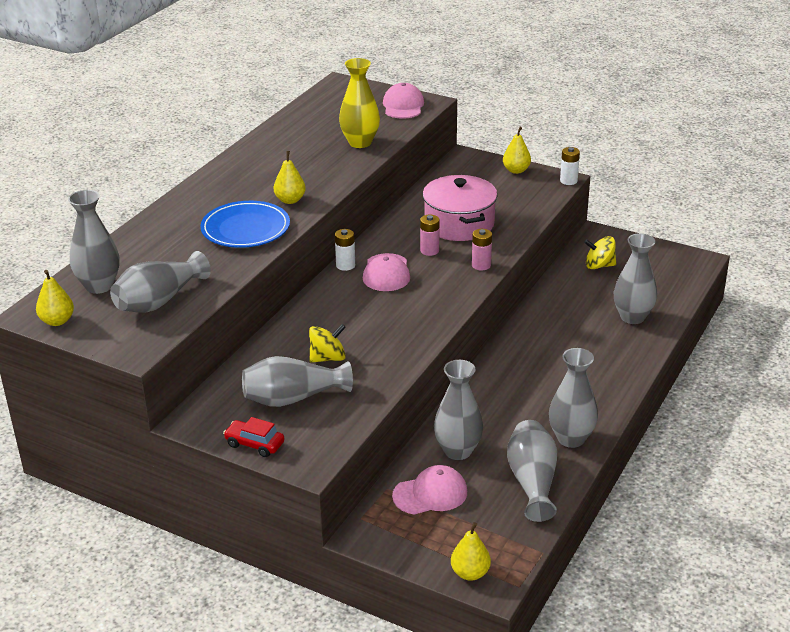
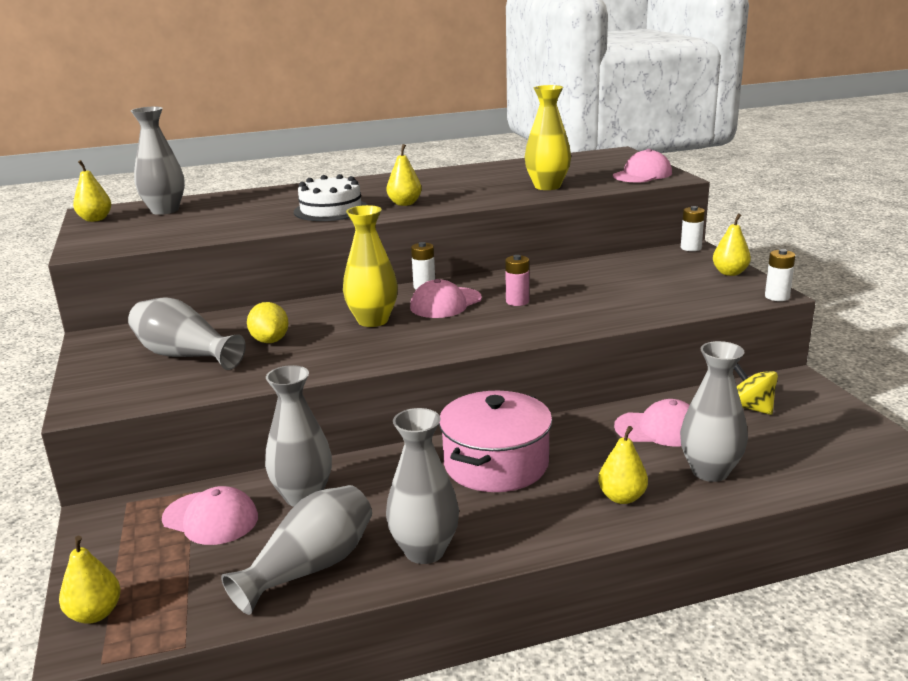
camera: 45 degrees right, 10 degrees down
(159, 301) = (172, 229): grey vase -> none
(245, 229) = (331, 210): blue plate -> white cake
(254, 444) = (91, 372): red car -> none
(328, 358) = (270, 341): yellow spinning top -> yellow lemon
(365, 309) = (373, 320): none -> yellow vase
(459, 224) = (587, 292): pink pot -> pink pot (496, 464)
(461, 156) = (691, 248): none -> white battery
(481, 265) = (543, 328): pink battery -> none
(574, 303) = (659, 429): none -> pink cap
(615, 355) = (622, 497): none -> yellow pear

